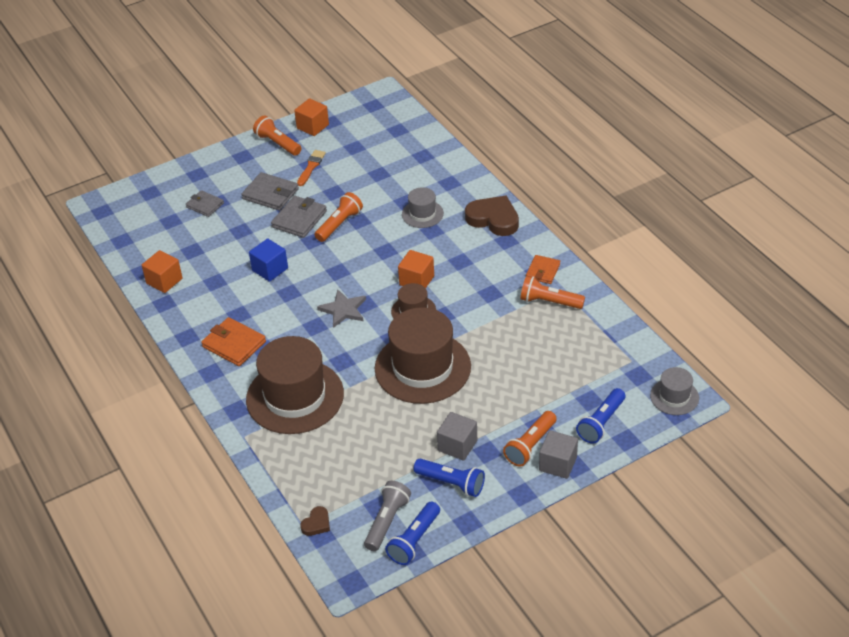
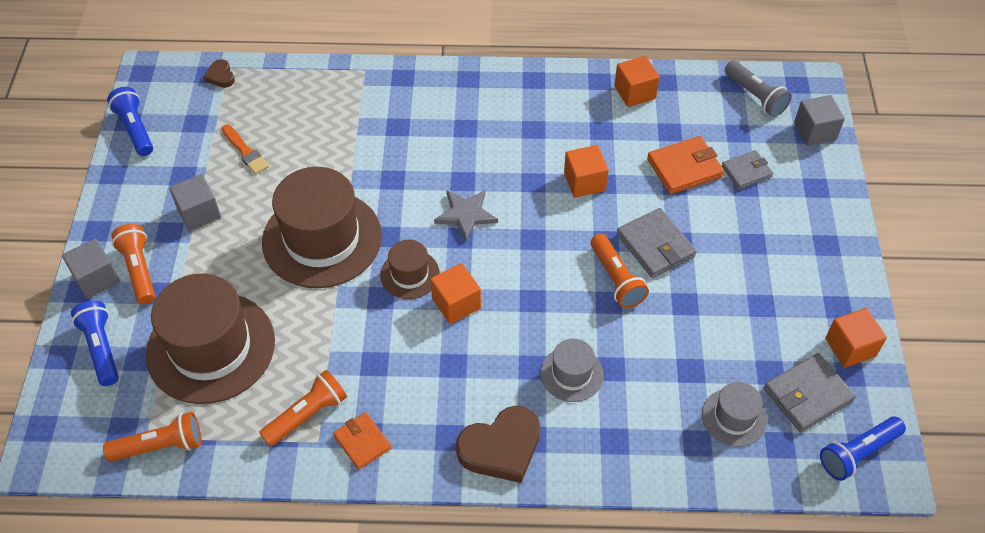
camera: 120 degrees right, 10 degrees up
(145, 190) = (814, 131): none -> grey cube
(234, 344) = (491, 109): orange wallet -> orange wallet (684, 168)
(270, 194) = (725, 239): grey wallet -> grey wallet (807, 395)
(270, 269) = (584, 182): blue cube -> orange cube
(278, 143) = (832, 292): orange flashlight -> orange flashlight (160, 446)
(295, 396) = (379, 123): brown hat -> brown hat (211, 347)
(311, 167) = (756, 304): orange brush -> orange brush (245, 151)
(387, 521) = (173, 121): grey flashlight -> grey flashlight (755, 96)
(451, 483) = (163, 185): blue flashlight -> blue flashlight (857, 453)
(674, 397) = (60, 443): grey hat -> grey hat (734, 417)

